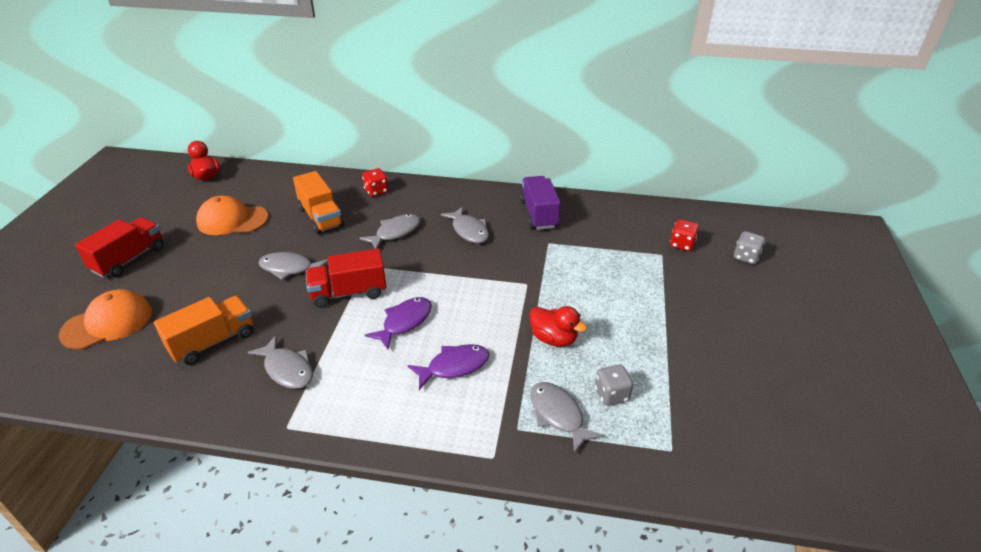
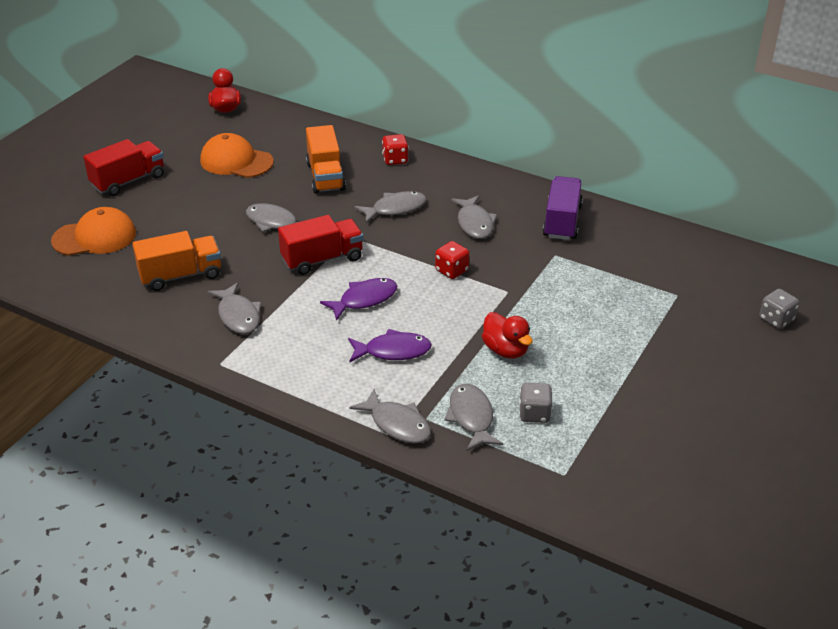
camera: 20 degrees right, 0 degrees up
(348, 292) = (322, 259): red truck -> red truck turned 150 degrees clockwise
(493, 443) = (397, 424): none -> grey fish
(682, 244) = (708, 289): red dice -> red dice (452, 270)

